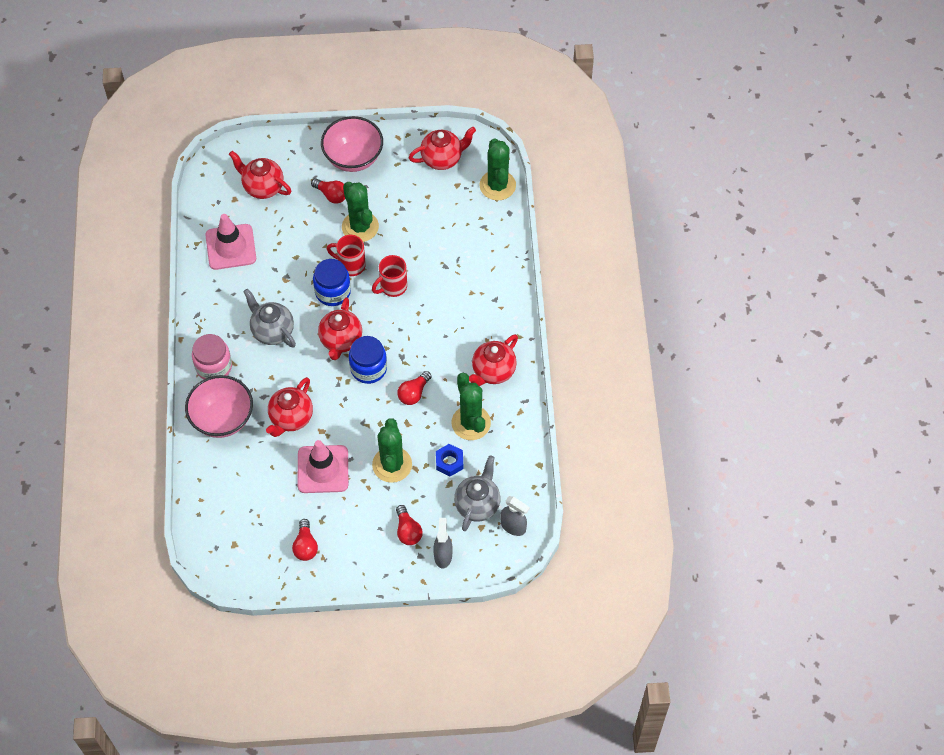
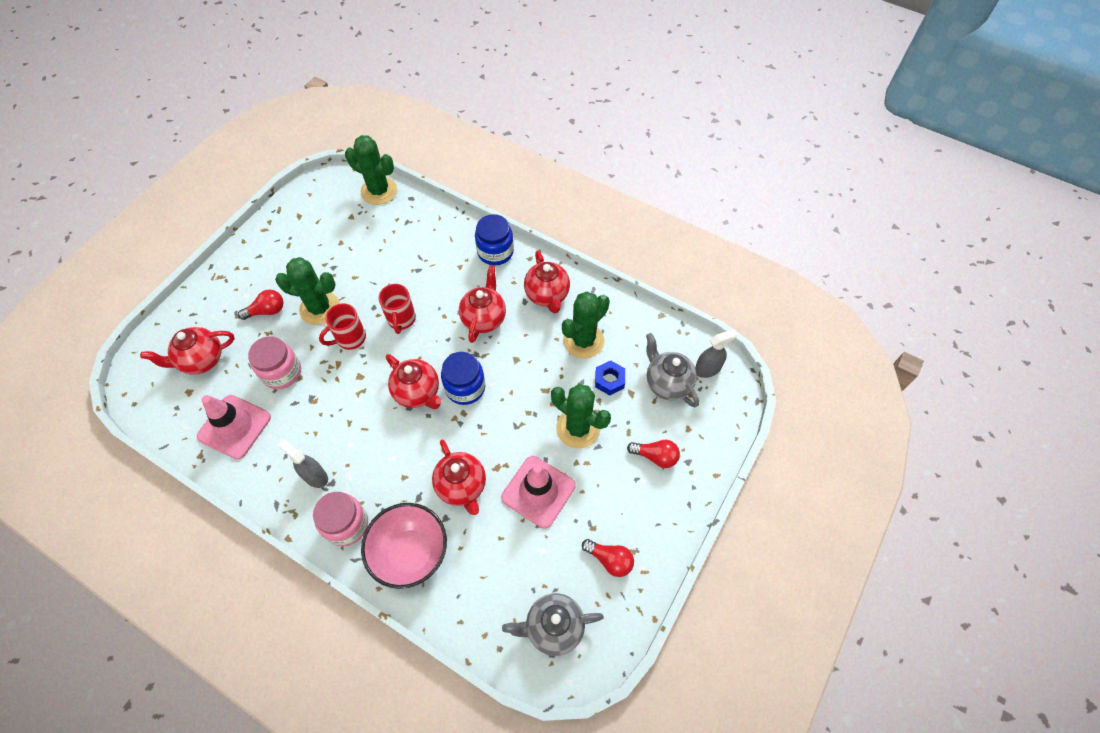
camera: 55 degrees left, 0 degrees up
(272, 331) = (356, 446): grey teapot -> grey teapot (553, 627)
(291, 243) = (282, 372): none -> pink jar
(333, 292) = (363, 369): blue jar -> blue jar (495, 252)
(353, 158) = (249, 272): pink bowl -> none
(414, 393) = (519, 367): red light bulb -> none
(442, 159) = (317, 212): red teapot -> red teapot (484, 318)
(443, 555) = (700, 442): grey spray bottle -> grey spray bottle (315, 476)
(471, 423) = (583, 341): green cactus -> green cactus turned 60 degrees counterclockwise

